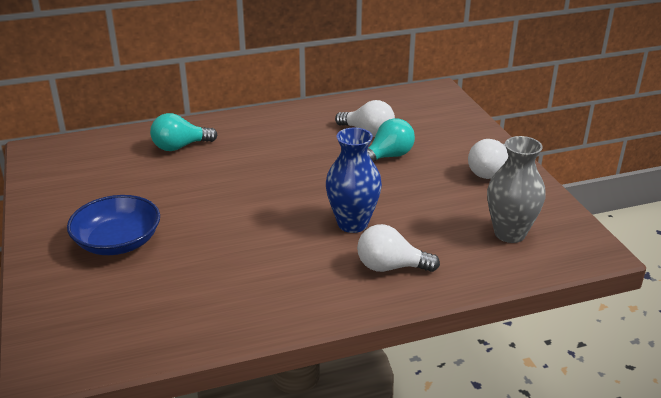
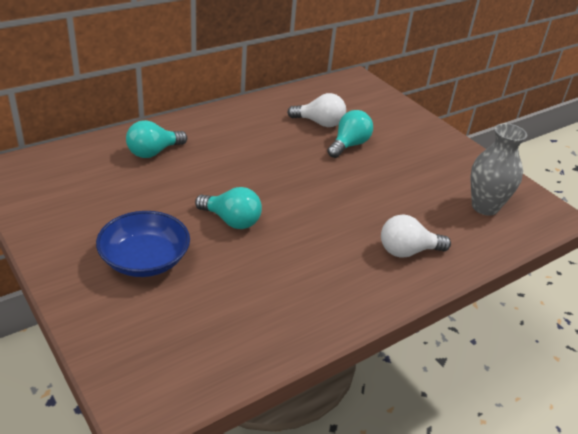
camera: 20 degrees left, 5 degrees up
(221, 217) = (231, 220): none -> turquoise light bulb
(352, 224) = (353, 213): blue vase -> none
(490, 171) = (439, 151): white light bulb -> none

